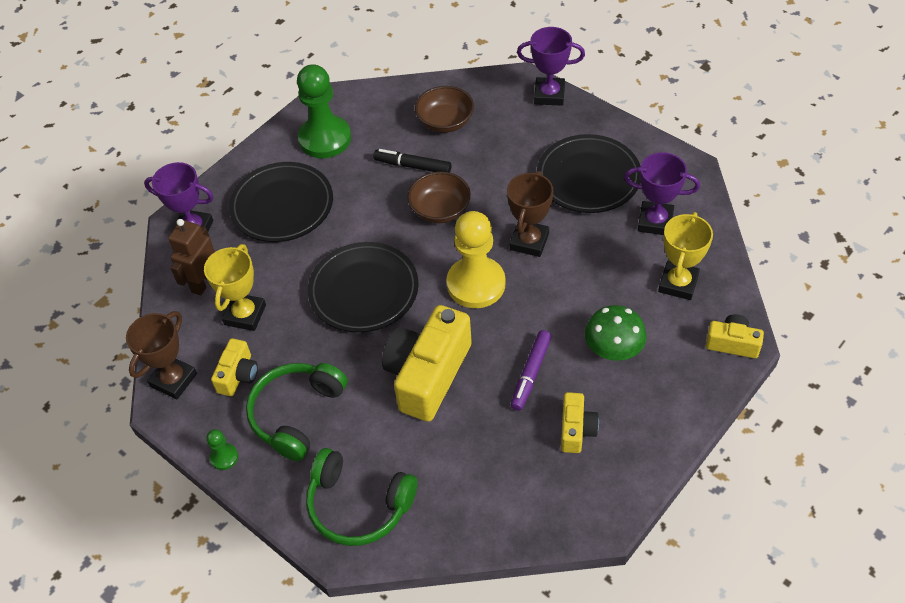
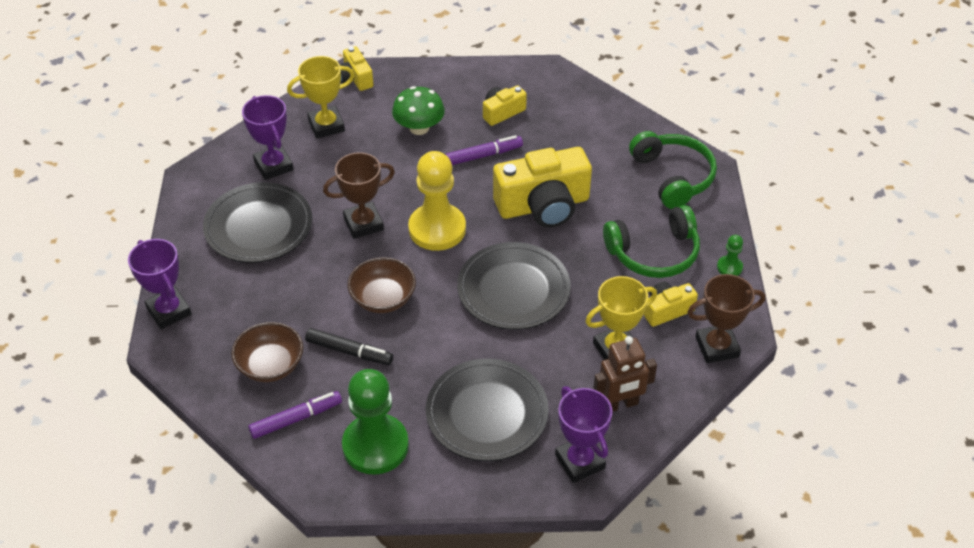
camera: 135 degrees left, 5 degrees down
(388, 113) = (296, 419): none -> purple marker
(412, 166) = (349, 351): black marker -> black marker turned 45 degrees counterclockwise

